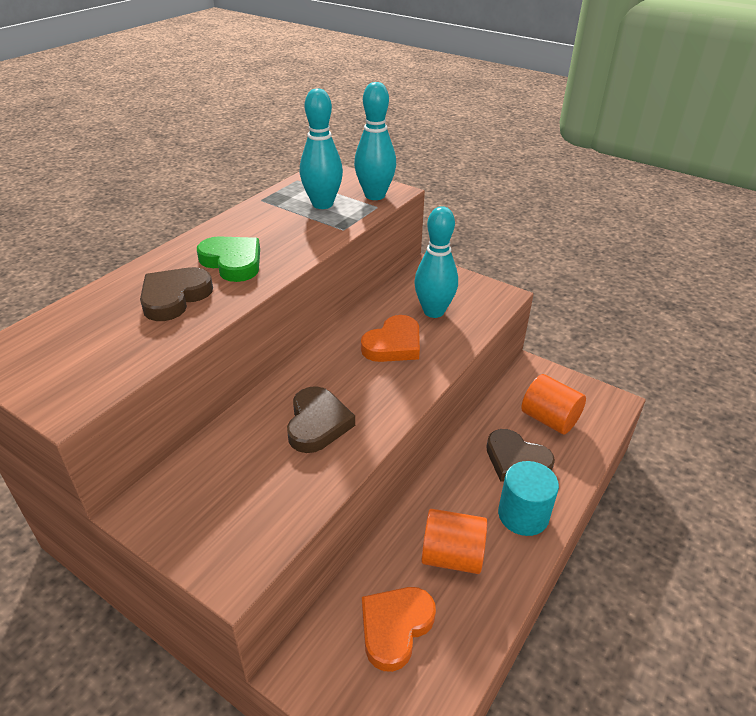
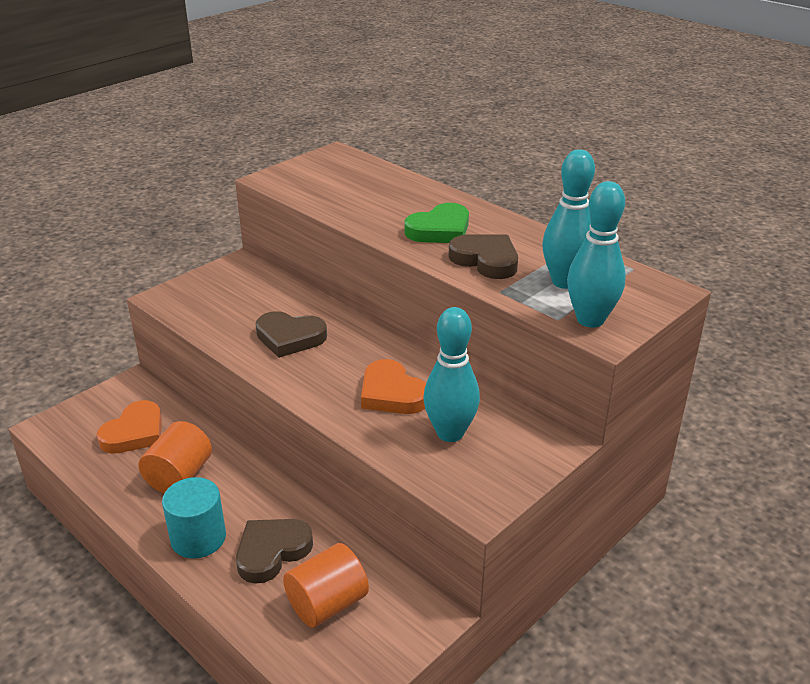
camera: 100 degrees right, 5 degrees down
(174, 297) = (387, 206): brown heart -> brown heart (486, 260)
(395, 627) = (134, 433): orange heart -> orange heart turned 75 degrees clockwise

